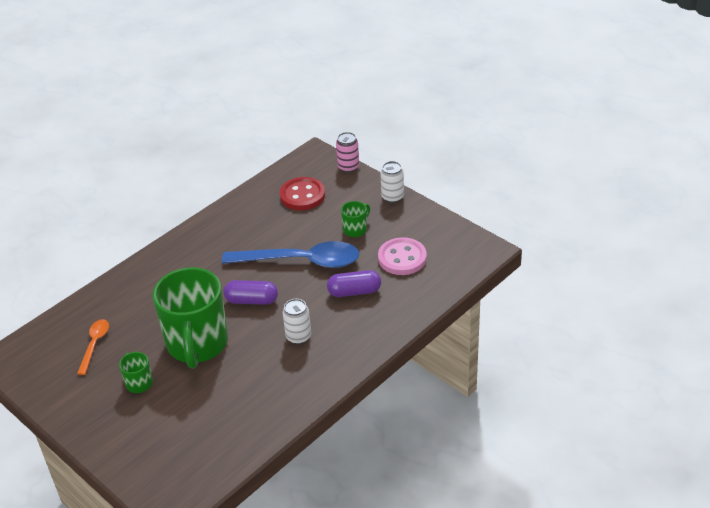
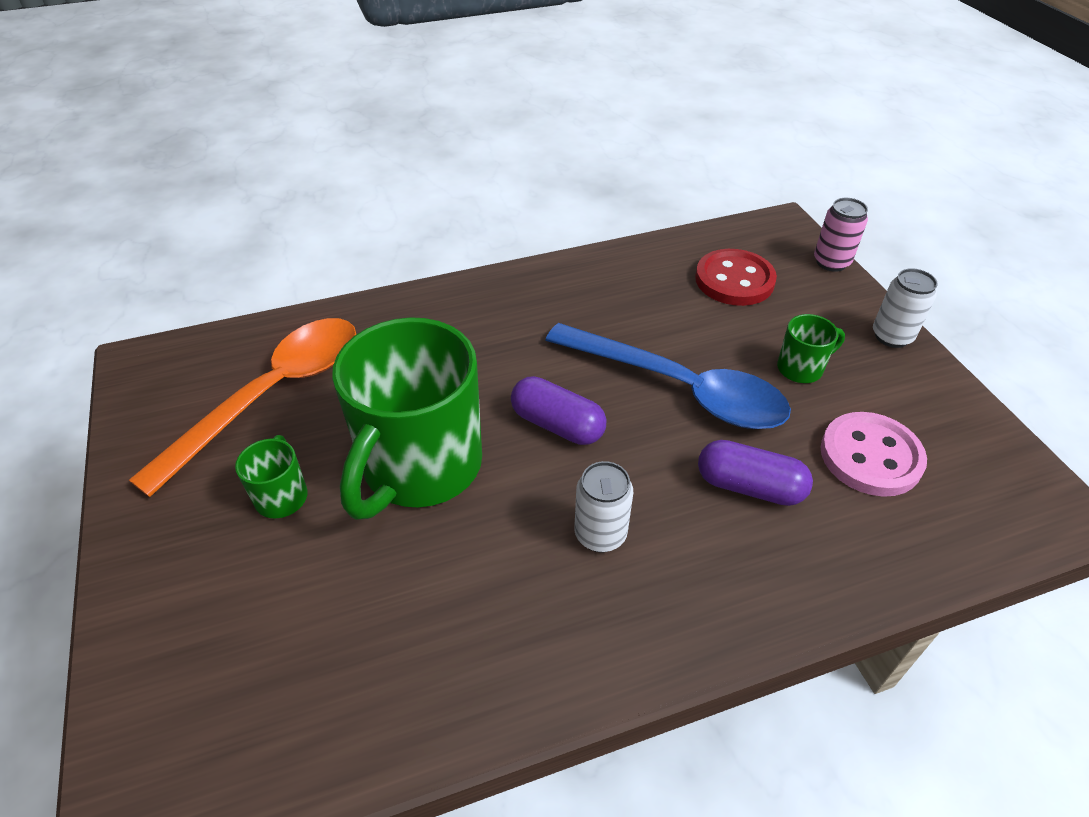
camera: 25 degrees right, 5 degrees up
(95, 344) = (272, 396): orange spoon -> orange spoon, size x2.08

